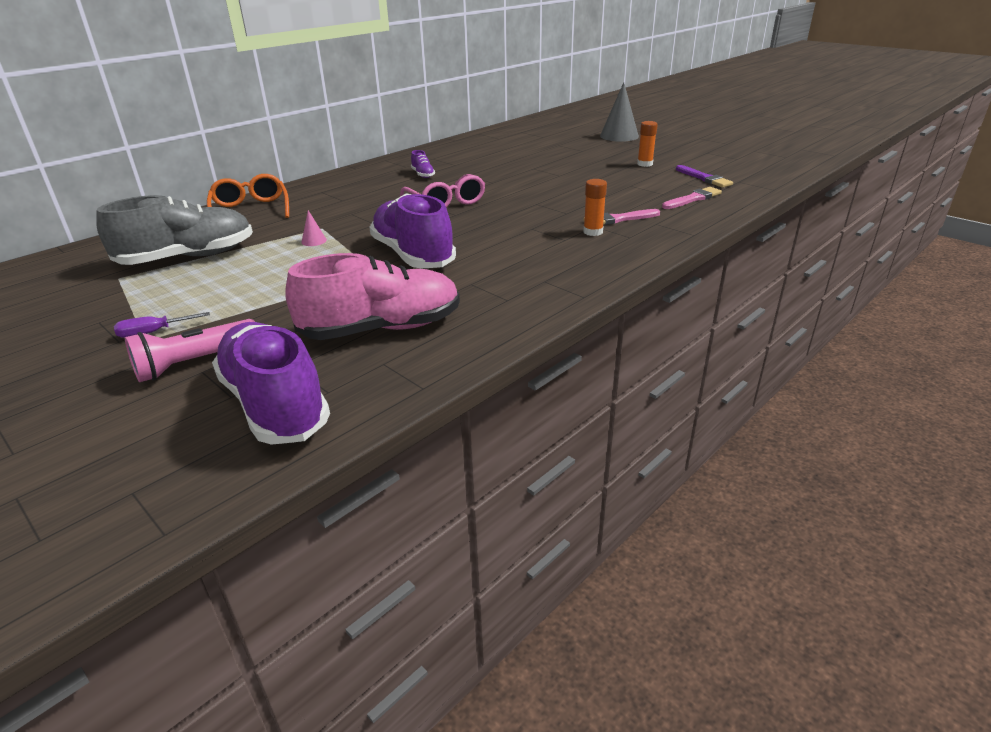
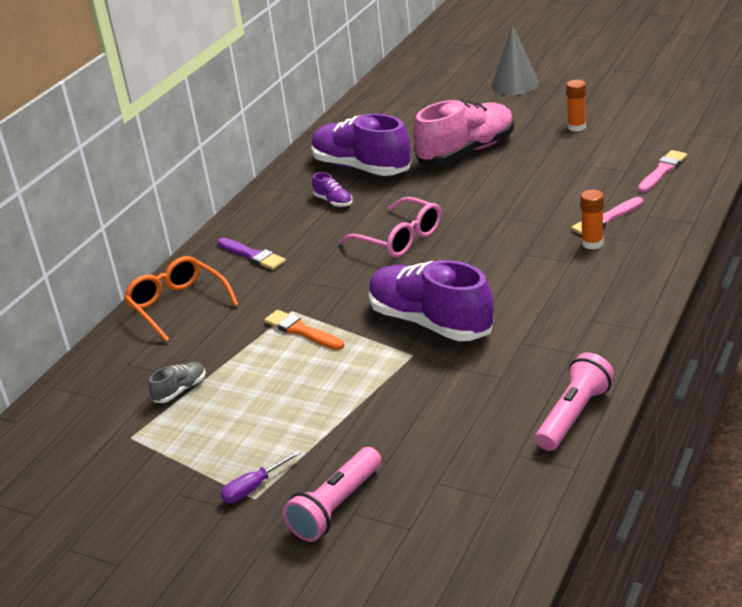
camera: 15 degrees left, 0 degrees up
(188, 257) = (180, 390): grey shoe -> grey shoe, size x0.42
(275, 404) = (458, 523): purple shoe -> purple shoe (361, 168)
(314, 241) = (302, 331): pink cone -> orange brush
(381, 328) = (481, 419): pink shoe -> pink shoe (466, 152)
(462, 345) = (574, 415): none -> pink flashlight
(704, 178) = (655, 136): purple brush -> purple brush (252, 255)

